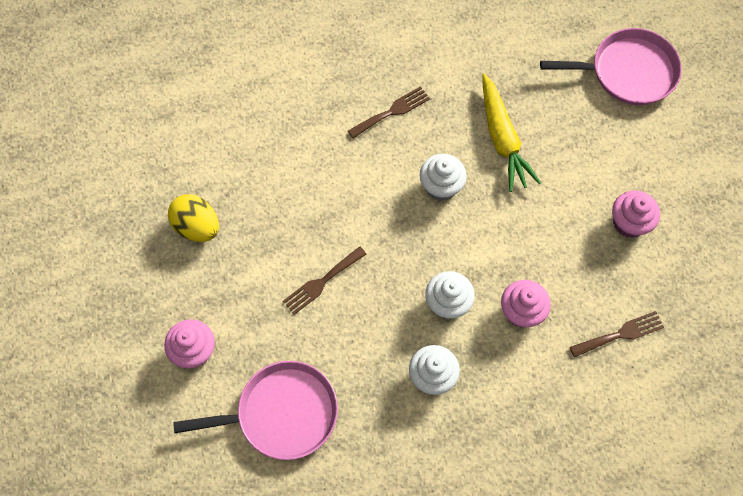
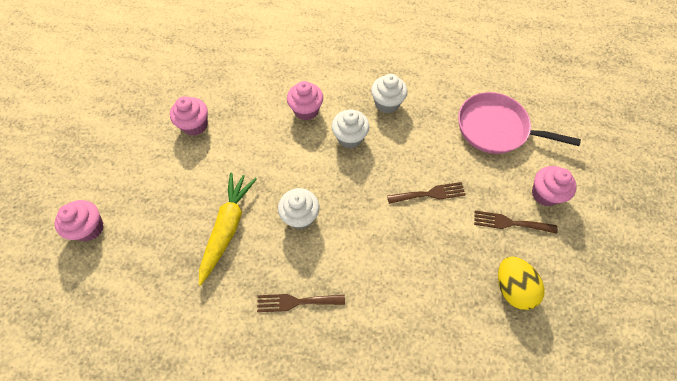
camera: 150 degrees left, 5 degrees down
(620, 334) = (257, 71): brown fork -> brown fork (510, 223)
(628, 71) = (89, 228): pink pan -> pink cupcake

